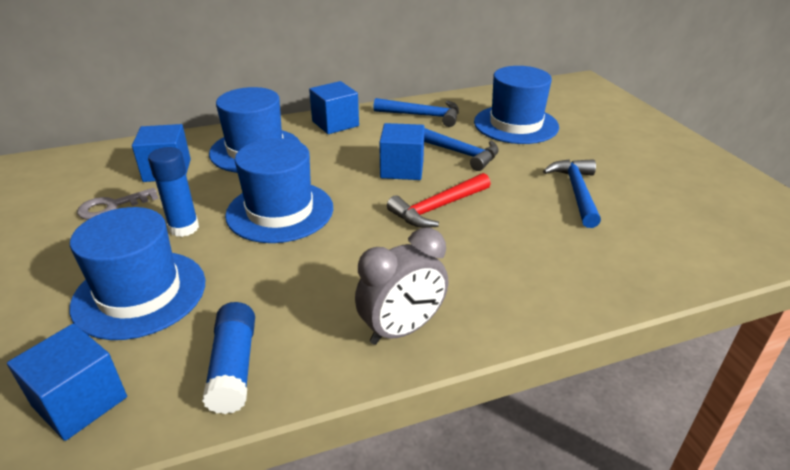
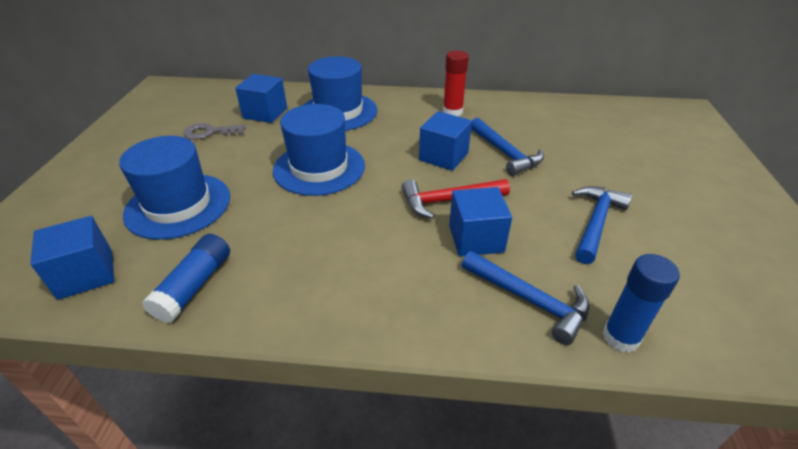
camera: 25 degrees right, 5 degrees up
(184, 228) = (243, 162): blue glue stick -> blue glue stick (620, 337)
(335, 123) = (417, 102): blue cube -> blue cube (476, 238)
(378, 125) = (452, 112): none -> red glue stick
(402, 329) = (337, 302): grey clock -> none
(422, 116) = (498, 111): blue hammer -> blue hammer (529, 300)
(516, 124) = (582, 139): blue hat -> none

